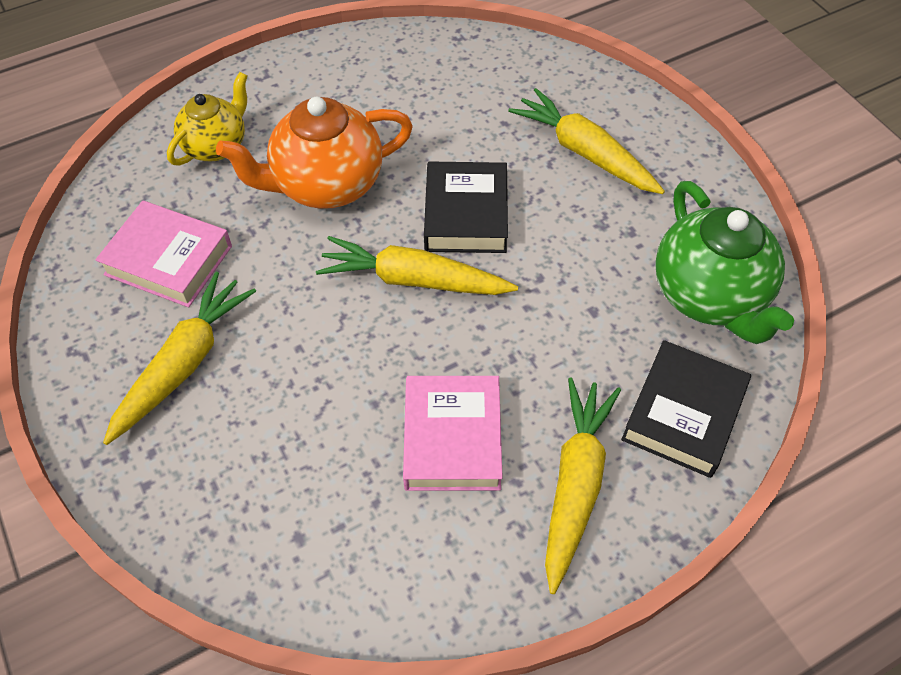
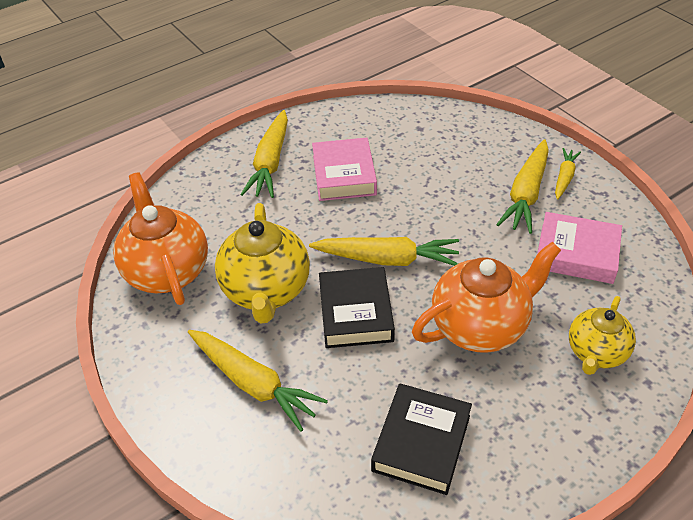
camera: 175 degrees right, 10 degrees down
(111, 388) = (564, 177): none -> yellow carrot
(574, 254) = (266, 291): none -> yellow teapot
(683, 414) = (201, 200): black book -> black book (421, 443)
(709, 296) = (167, 271): green teapot -> orange teapot

